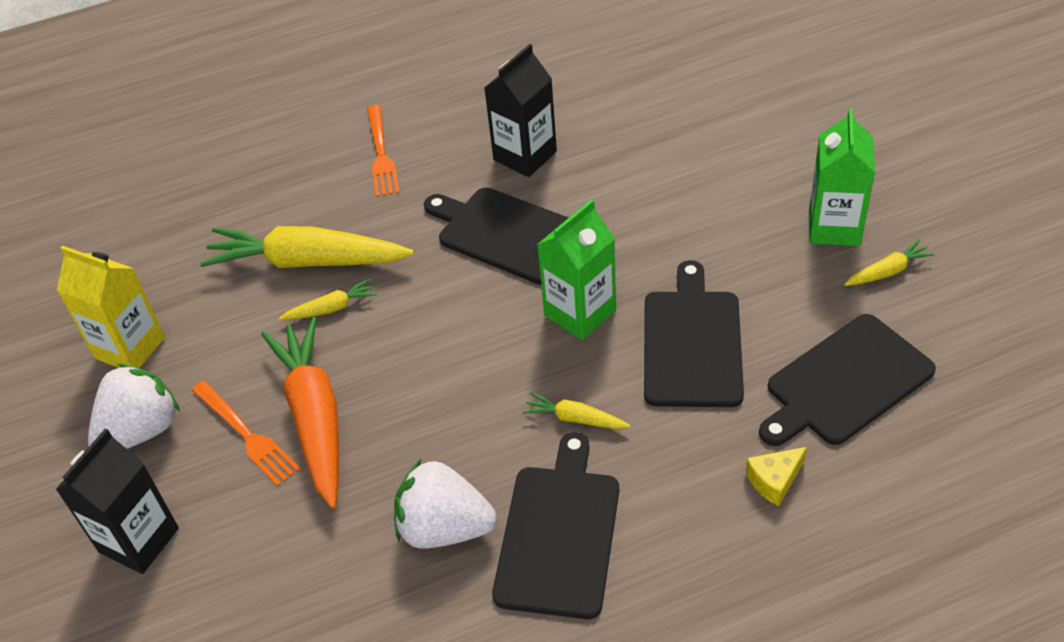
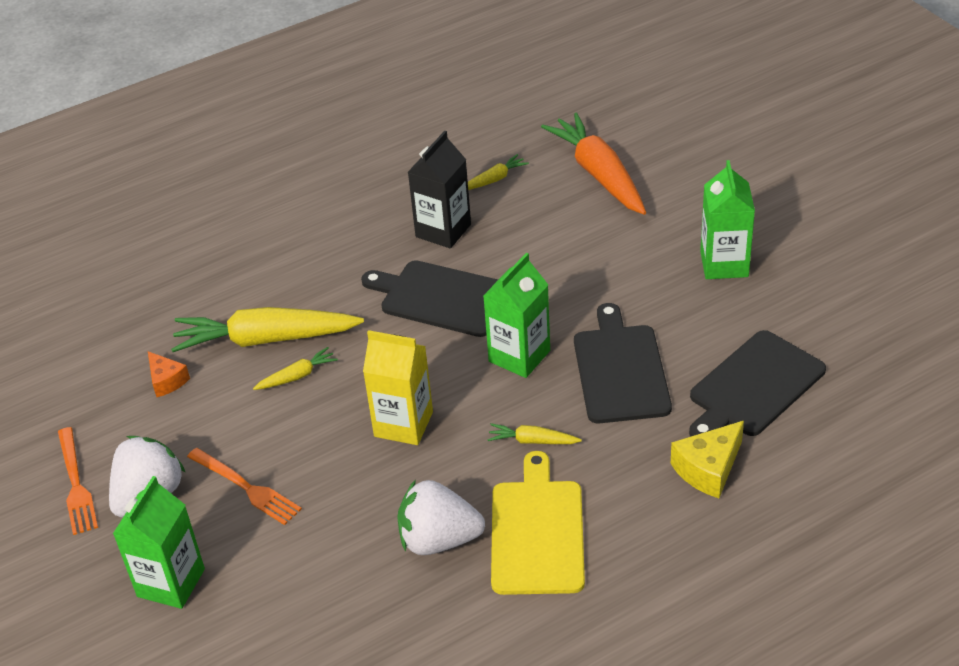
camera: 10 degrees left, 5 degrees down
(130, 348) = (120, 429): yellow carton -> yellow carton (403, 424)
(139, 540) = (171, 583): black carton -> green carton
(192, 297) = (167, 381): none -> orange cheese
(314, 417) = (304, 466): orange carrot -> orange carrot (598, 174)
(381, 155) = (312, 242): orange fork -> orange fork (76, 485)
(558, 534) = (537, 532): black cutting board -> yellow cutting board
(774, 480) = (708, 469): yellow cheese -> yellow cheese, size x1.52
(887, 271) = (774, 295): yellow carrot -> yellow carrot (494, 179)

